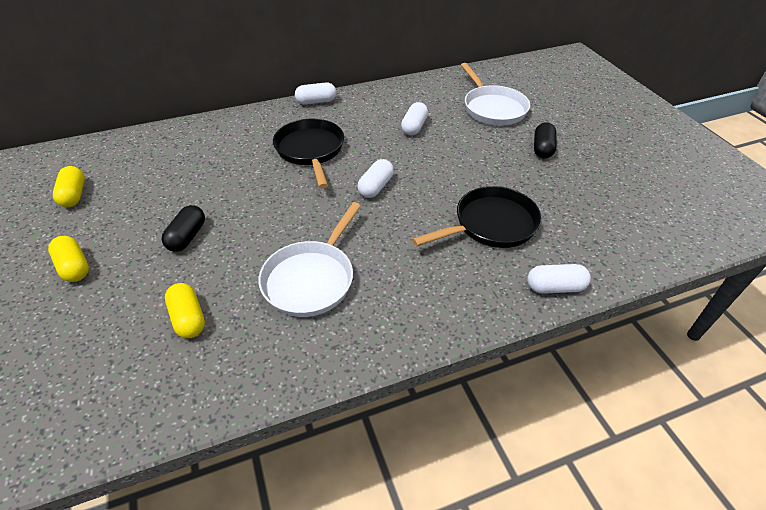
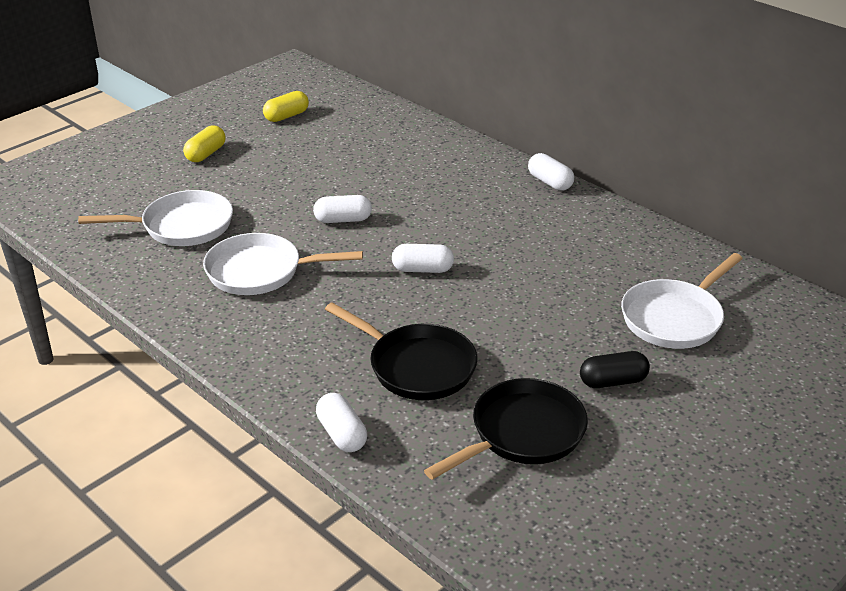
camera: 65 degrees right, 10 degrees down
(187, 237) = (272, 189): black capsule -> none
(188, 318) = (181, 226): yellow capsule -> white pan
(310, 151) = (451, 209): black pan -> black pan (522, 433)
(414, 127) = (564, 265): white capsule -> white capsule (343, 220)

